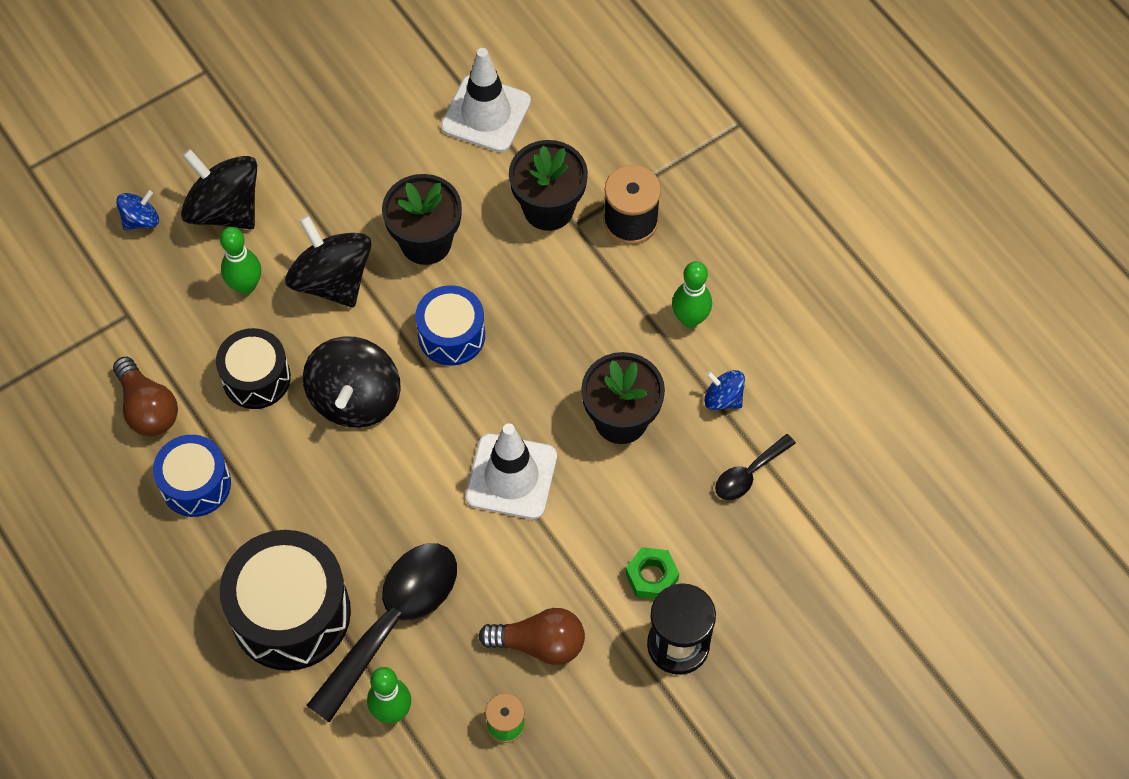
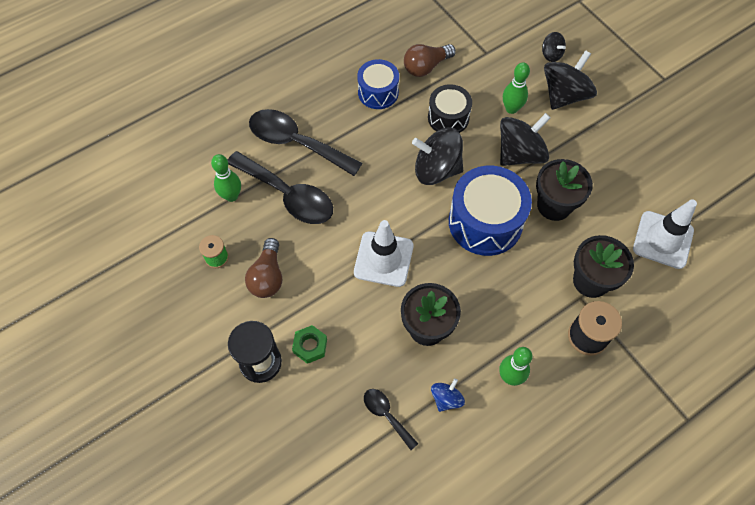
camera: 90 degrees right, 0 degrees up
(141, 220) = (551, 54): blue spinning top -> black spinning top
(291, 613) = (296, 142): black drum -> black spoon
(451, 335) = (485, 222): blue drum -> blue drum, size x1.66

